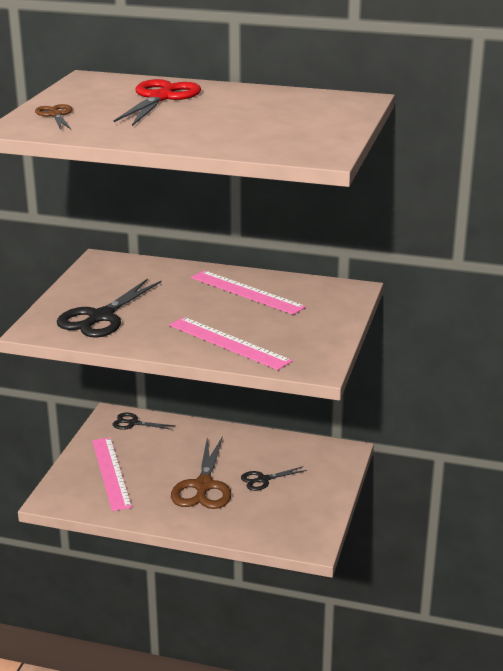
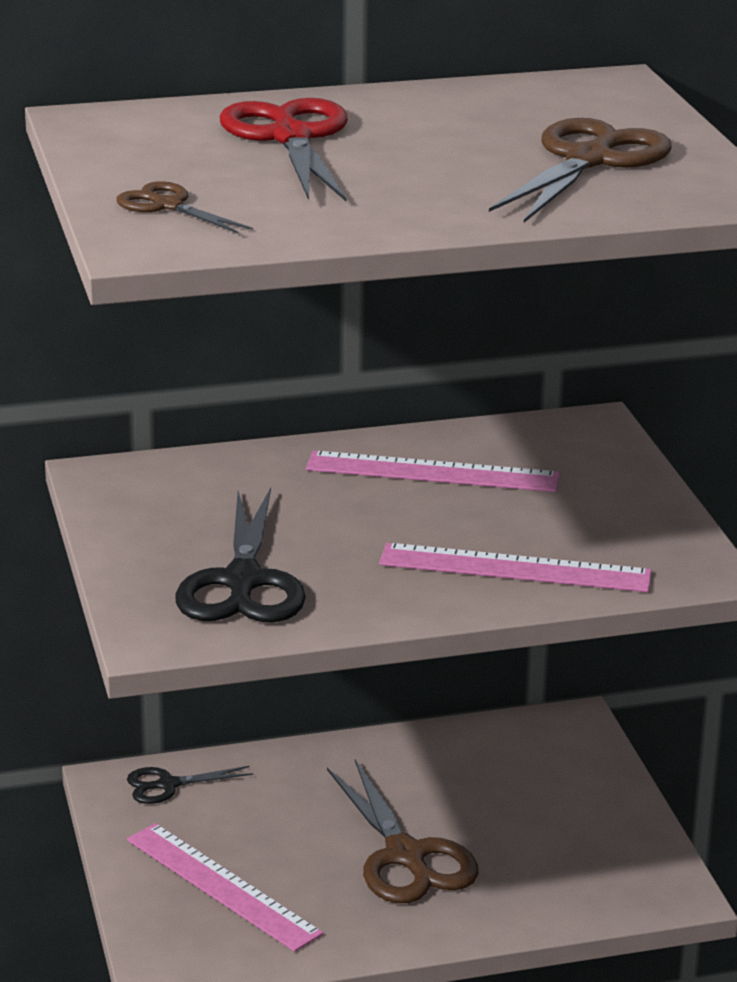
camera: 30 degrees left, 0 degrees up
(263, 480) = (492, 812): black scissors -> none
(281, 129) = (589, 160): none -> brown scissors

